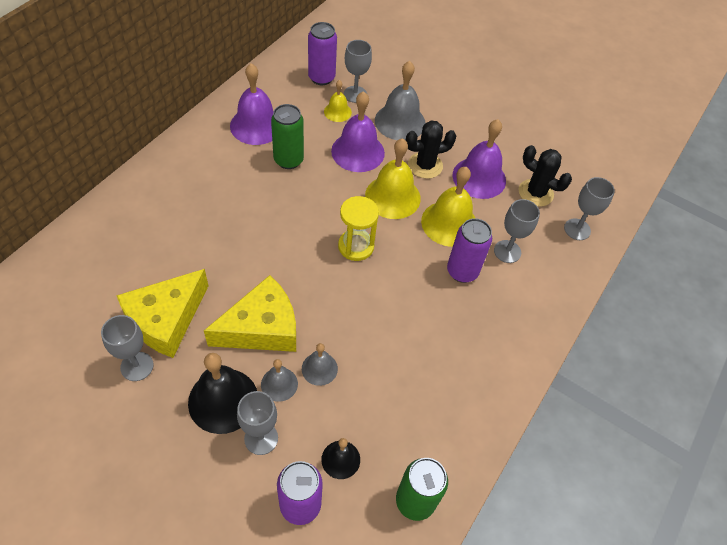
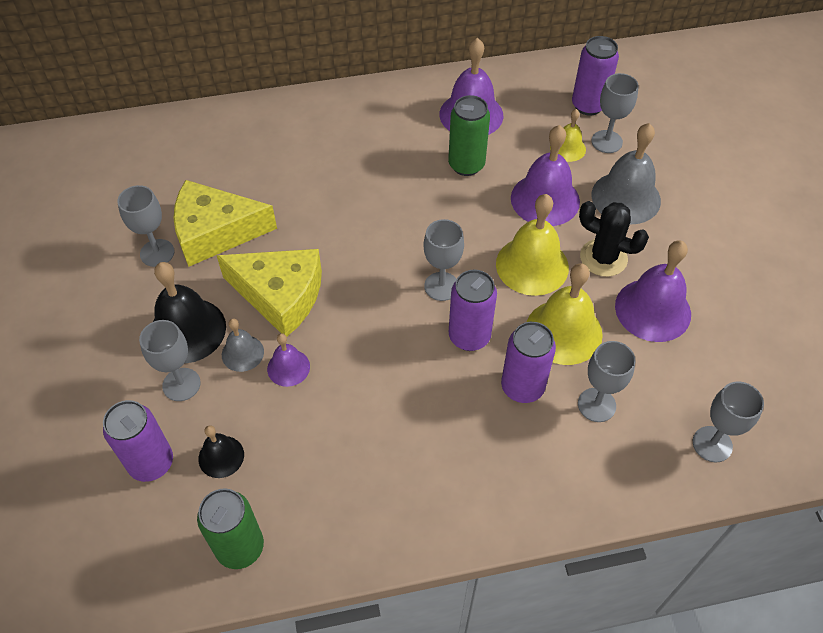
camera: 50 degrees right, 0 degrees up
(319, 368) = (288, 367): grey bell -> purple bell
(356, 246) = (441, 286): yellow hourglass -> grey goblet
(404, 264) = (469, 336): none -> purple can
(535, 193) = (705, 371): black cactus -> none

